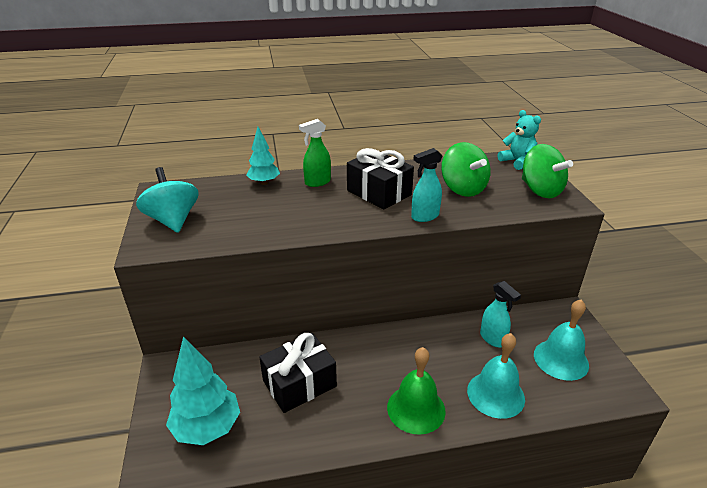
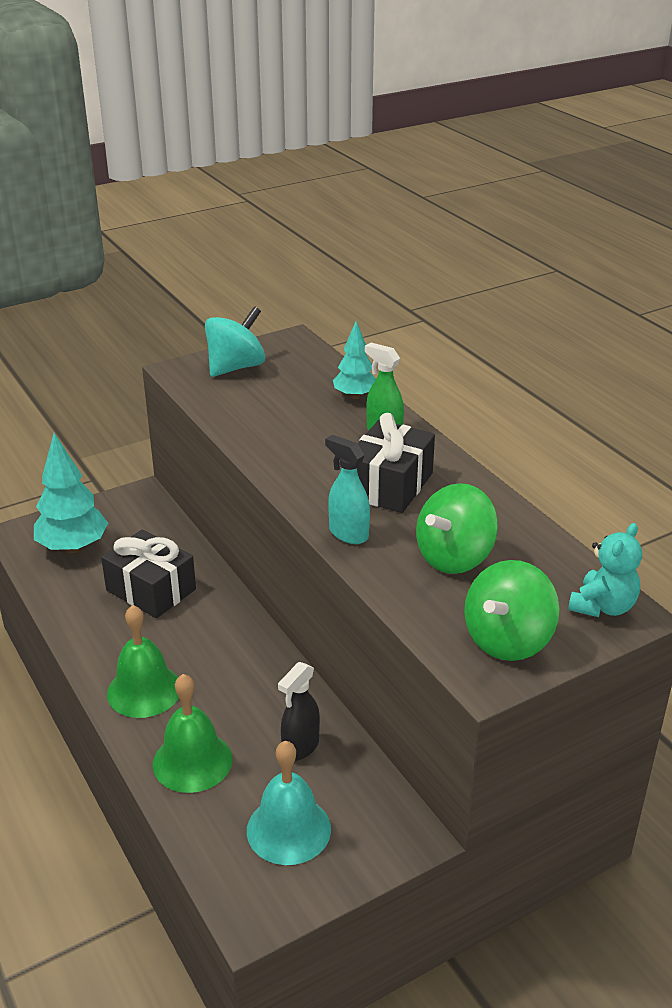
camera: 70 degrees right, 0 degrees up
(493, 339) = (300, 747): turquoise spray bottle -> black spray bottle
(495, 394) = (192, 761): turquoise bell -> green bell

